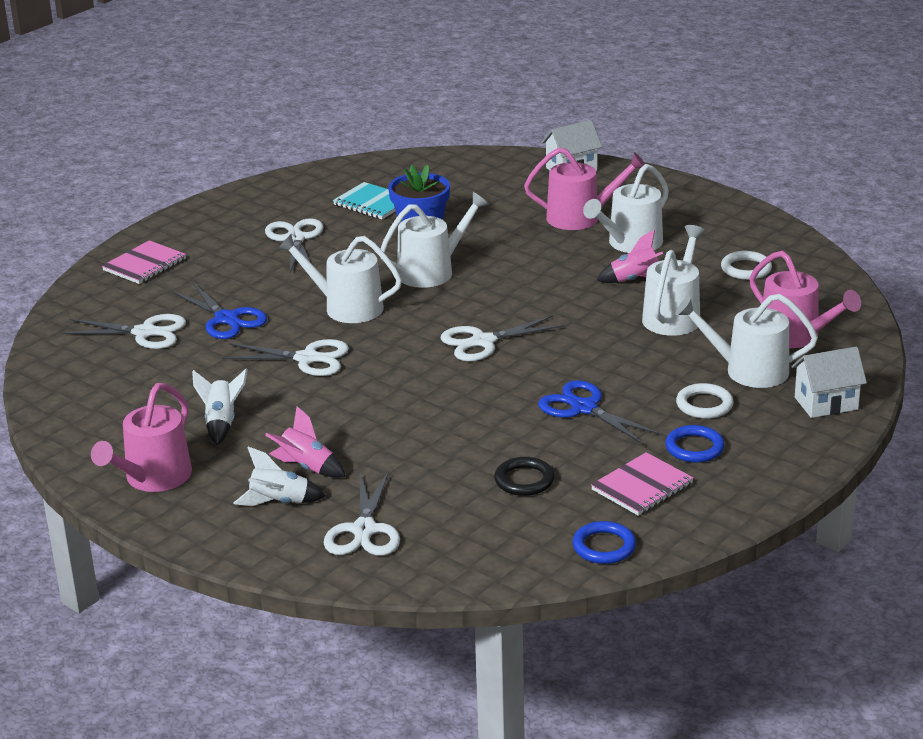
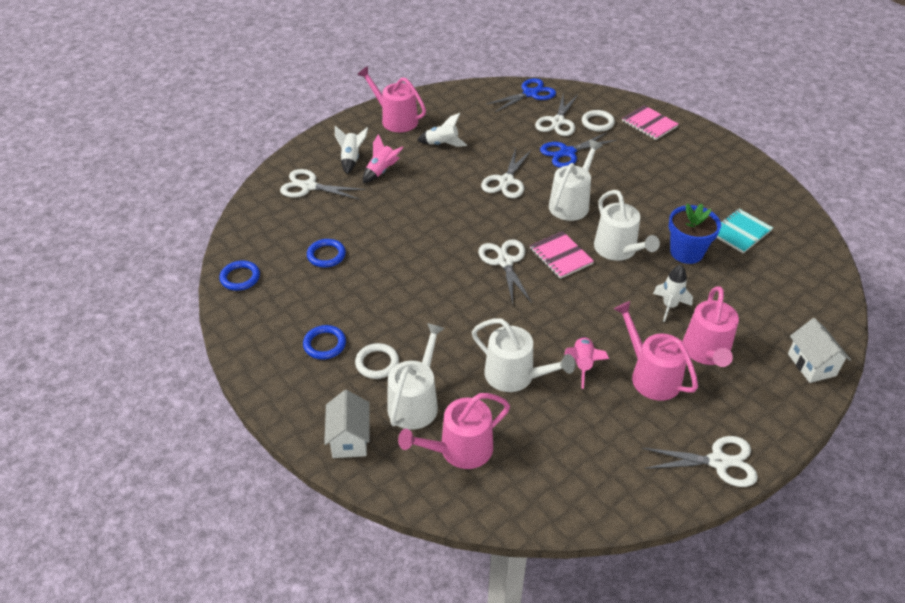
camera: 100 degrees right, 15 degrees up
(295, 239) = (681, 189): white scissors -> white scissors (718, 461)
(519, 238) = (669, 306): none -> white rocket
(524, 480) = (326, 255): black ring -> blue ring
(584, 408) = (398, 297): blue scissors -> blue scissors (530, 94)
(630, 243) = (651, 376): white watering can -> pink watering can
(642, 487) = (292, 308): pink notebook -> pink notebook (560, 256)
(746, 269) = (589, 447): white ring -> white ring (597, 123)

